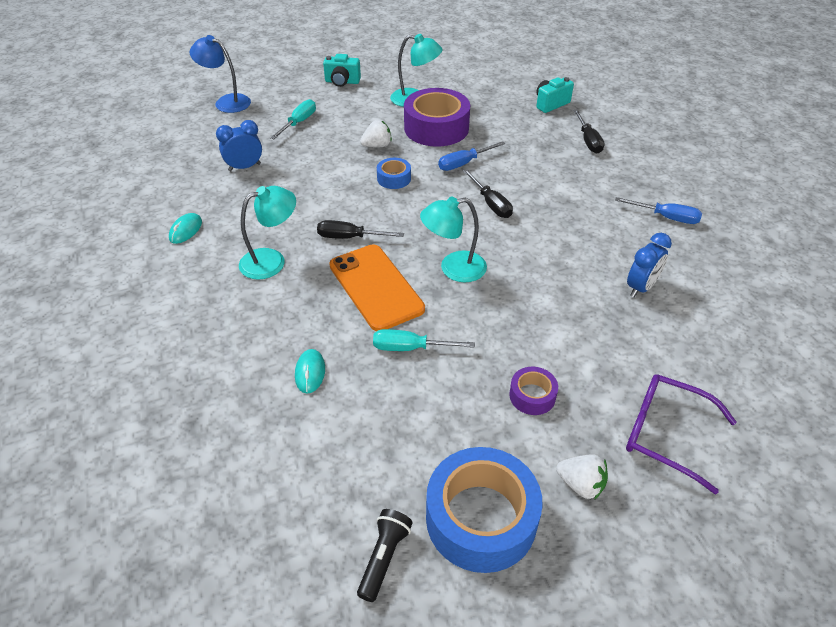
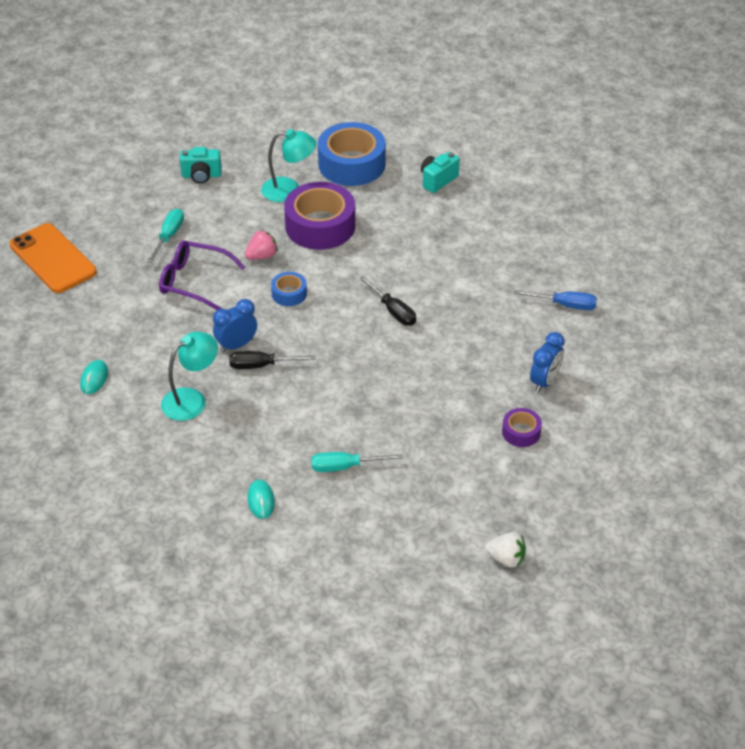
camera: 10 degrees left, 0 degrees up
(226, 102) = (78, 218): blue lamp -> none
(244, 167) = (128, 299): blue clock -> blue clock (236, 345)
(375, 287) = (299, 413): orange phone -> orange phone (52, 259)
(377, 146) = (262, 256): white strawberry -> pink strawberry
(384, 557) = (360, 633): black flashlight -> none
(453, 268) = (369, 385): turquoise lamp -> none
(464, 163) = (357, 267): blue screwdriver -> none
(481, 518) = (430, 594): blue tape -> blue tape (351, 164)
(532, 396) = (458, 494): purple tape -> purple tape (521, 432)
(588, 141) = (482, 223): black screwdriver -> none
(666, 434) = (572, 510): purple glasses -> purple glasses (194, 281)

